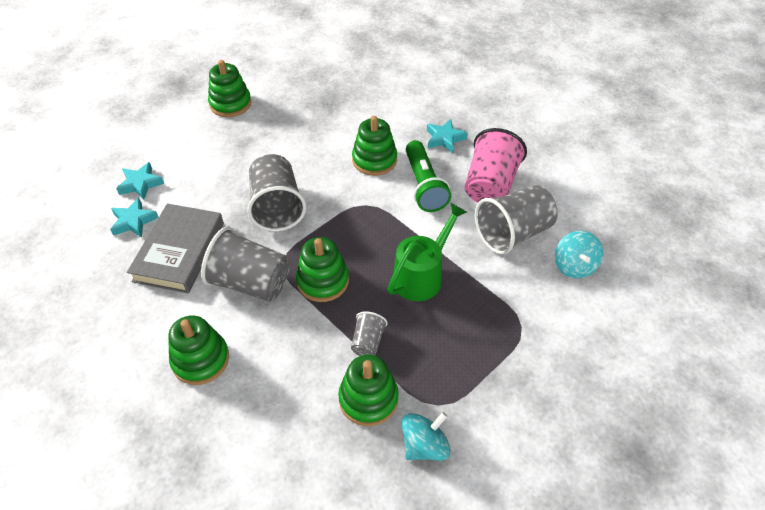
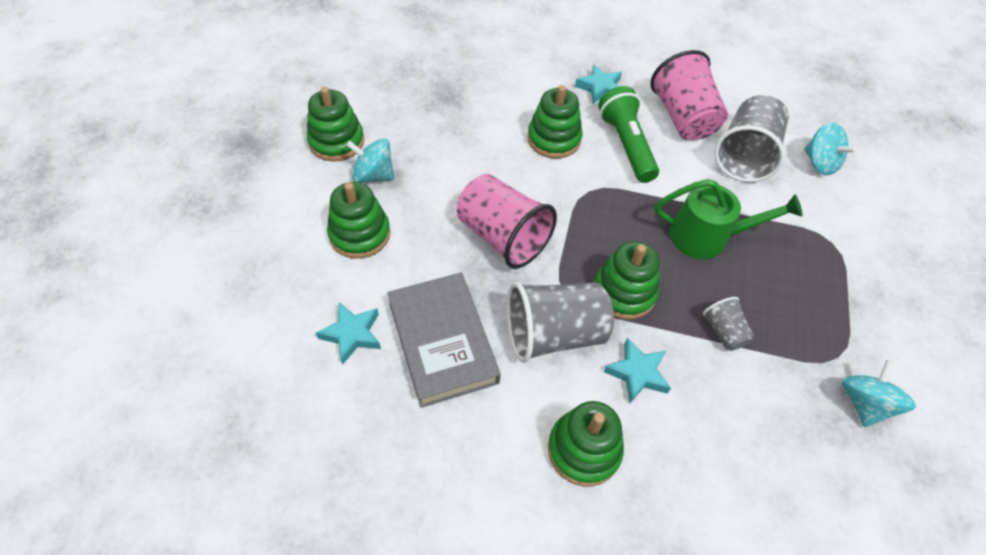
camera: 35 degrees left, 5 degrees up
(140, 184) = (317, 285): turquoise star -> turquoise star (637, 373)
(233, 134) = (373, 175): none -> turquoise spinning top
(277, 207) = (503, 237): grey cup -> pink cup
(368, 399) = (777, 389): green stacking toy -> green stacking toy (360, 234)
(422, 275) = (708, 237): green watering can -> green watering can turned 90 degrees clockwise
(424, 186) = (626, 145): green flashlight -> green flashlight turned 150 degrees counterclockwise

